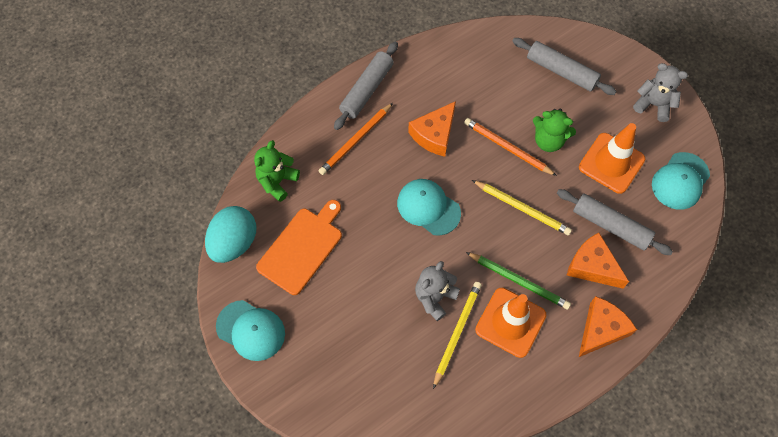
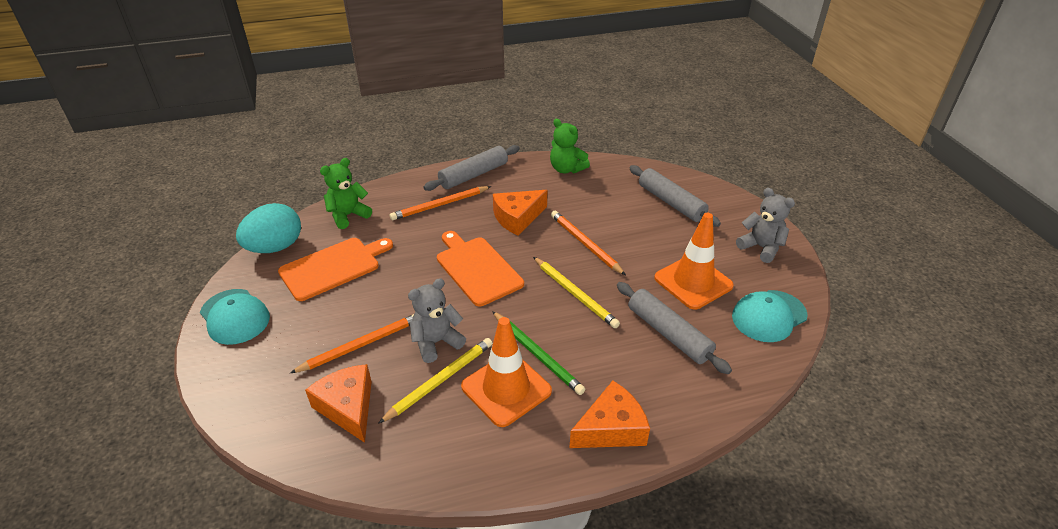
camera: 20 degrees right, 25 degrees down
(375, 321) = (361, 345): none -> orange pencil
(428, 207) = (477, 269): turquoise cap -> orange cutting board
(548, 141) = (632, 249): green teddy bear -> green teddy bear (566, 169)
(592, 266) = (629, 364): orange cheese -> orange cheese (348, 407)

